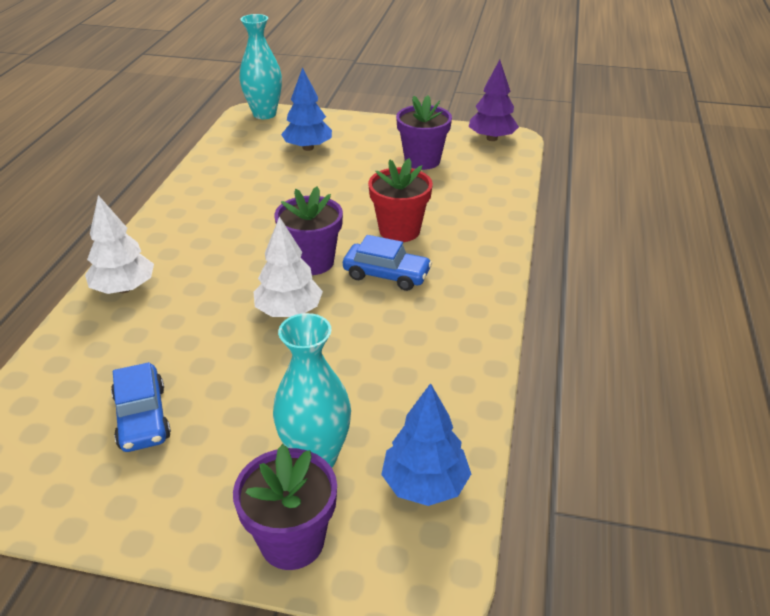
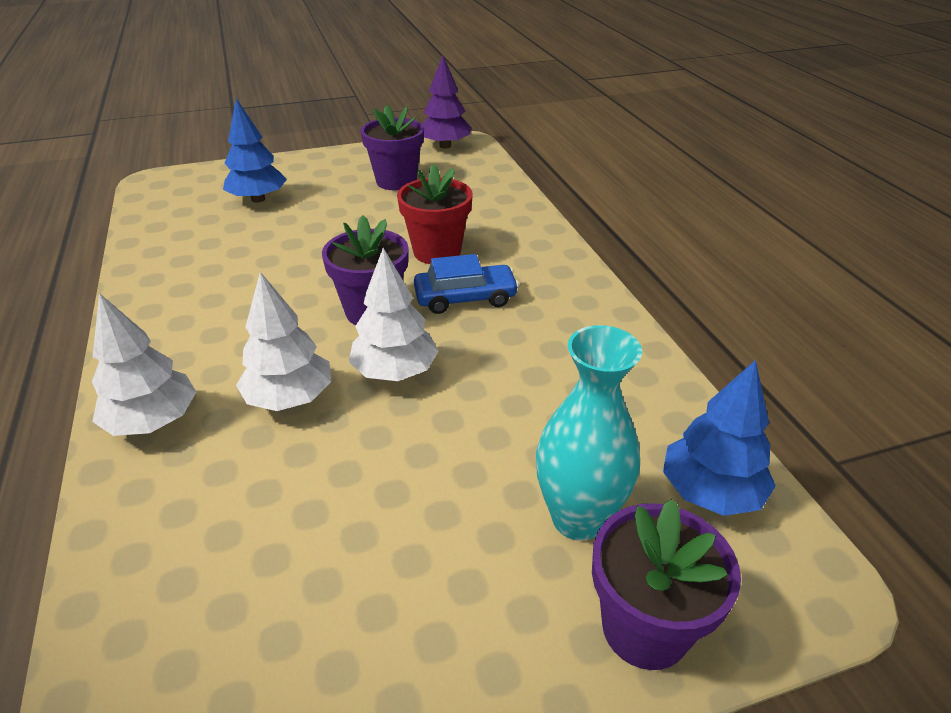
camera: 30 degrees left, 0 degrees up
(142, 417) = (323, 571): blue car -> none
(209, 304) = (289, 398): none -> white tree
(264, 114) = (172, 178): turquoise vase -> none

